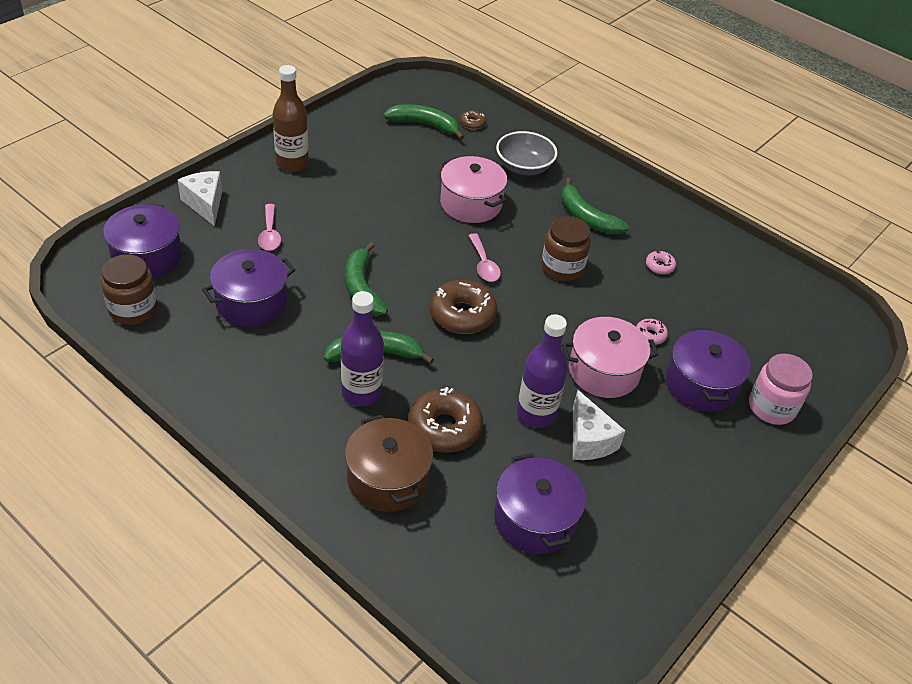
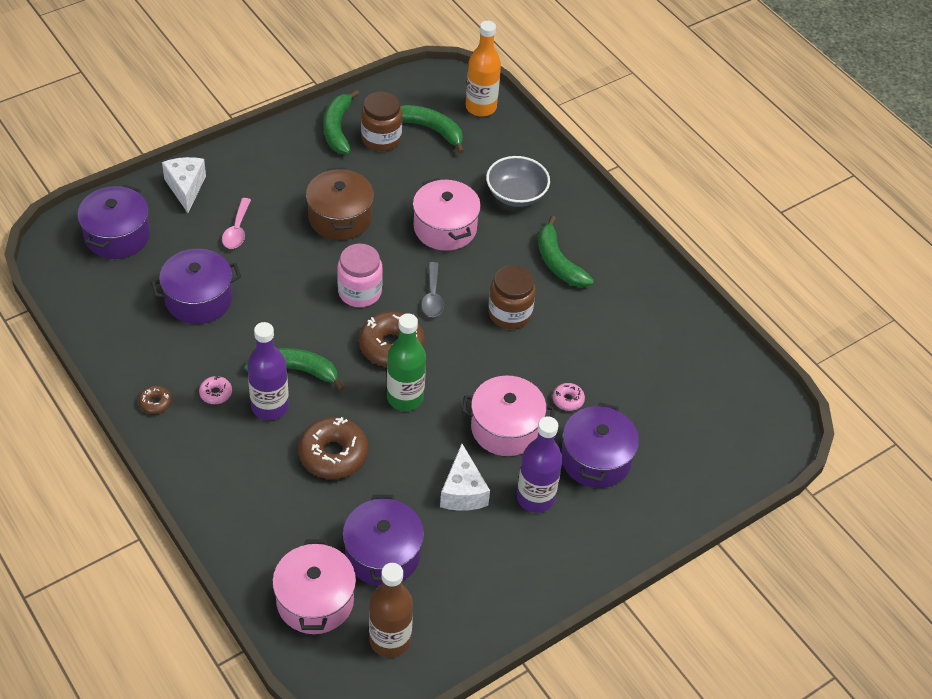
camera: 15 degrees right, 5 degrees up
(133, 309) = (91, 288): brown jar -> brown jar (381, 138)
(292, 163) = (282, 155): brown bottle -> brown bottle (390, 640)
(362, 288) = (305, 302): green banana -> green banana (337, 128)
(387, 479) = (266, 491): brown pot -> brown pot (340, 218)
(462, 102) = (481, 107): none -> orange bottle
(472, 123) = (482, 135): brown donut -> brown donut (155, 403)
(483, 264) = (432, 296): pink spoon -> grey spoon
(483, 584) = (315, 600): none -> pink pot
(494, 360) = (405, 398): none -> green bottle
(536, 414) = (423, 457): purple bottle -> purple bottle (535, 498)
(659, 266) = (611, 328): pink donut -> pink donut (216, 393)
(771, 407) = (656, 495): pink jar -> pink jar (359, 292)

